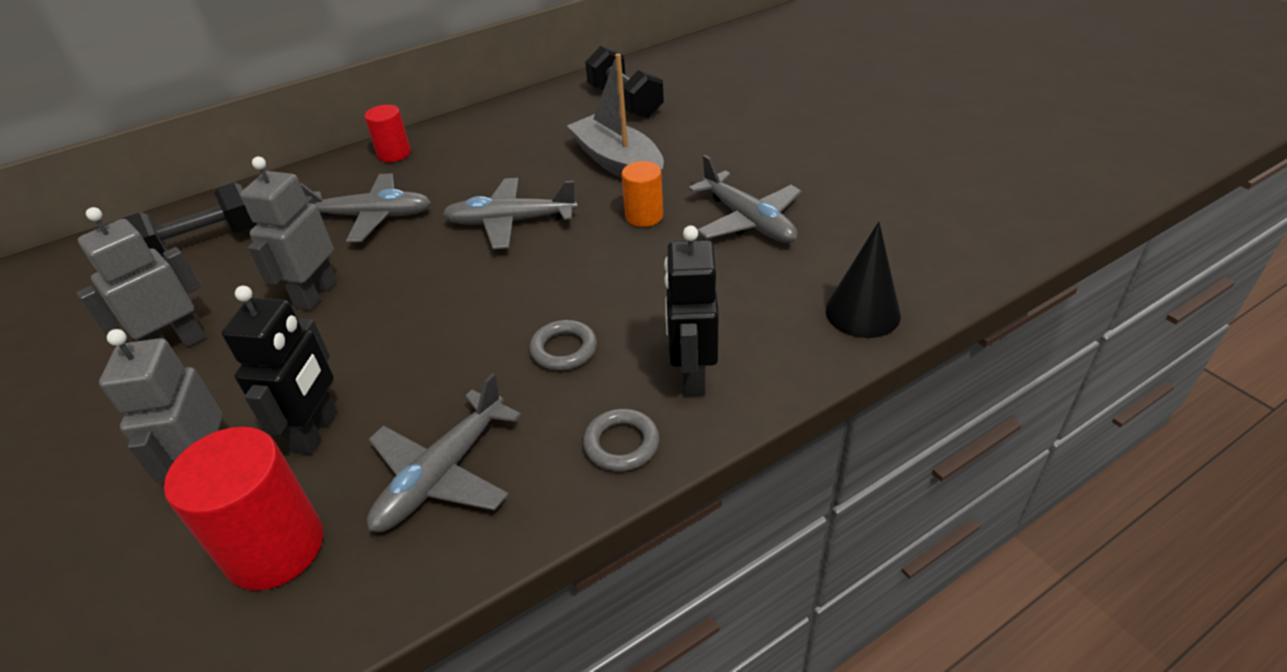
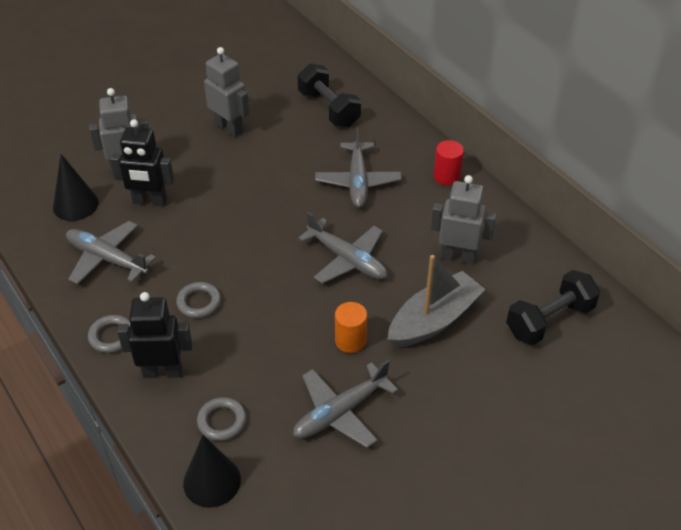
camera: 85 degrees right, 5 degrees up
(275, 548) = (75, 205): red cylinder -> black cone
(315, 294) = (270, 173): grey robot -> grey robot (458, 256)
(511, 222) = (347, 259): grey plane -> grey plane turned 135 degrees clockwise
(772, 311) = (222, 421): none -> grey ring

